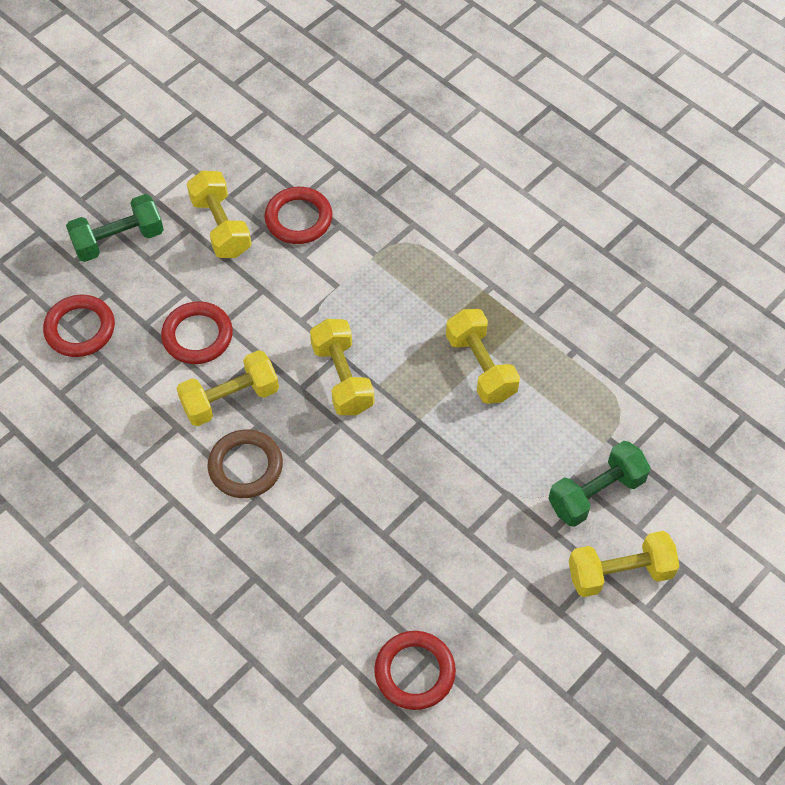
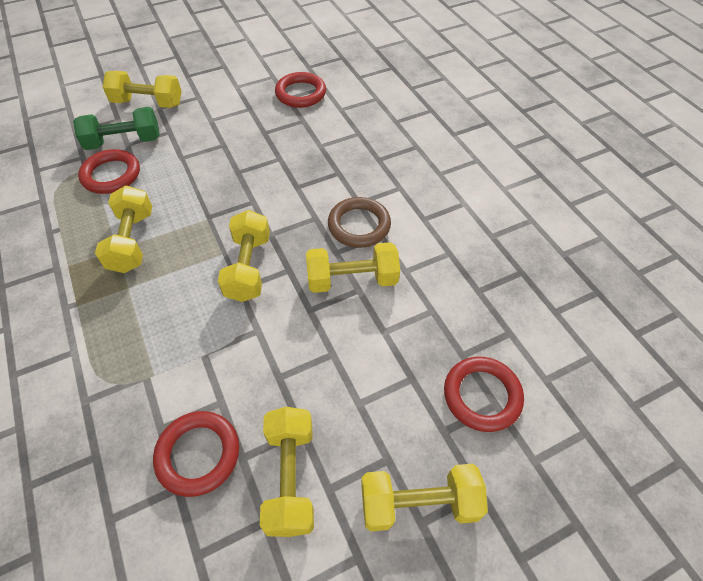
camera: 160 degrees left, 5 degrees down
(118, 240) = (419, 503): green dumbbell -> yellow dumbbell
(197, 336) = (362, 348): red ring -> red ring (111, 175)

